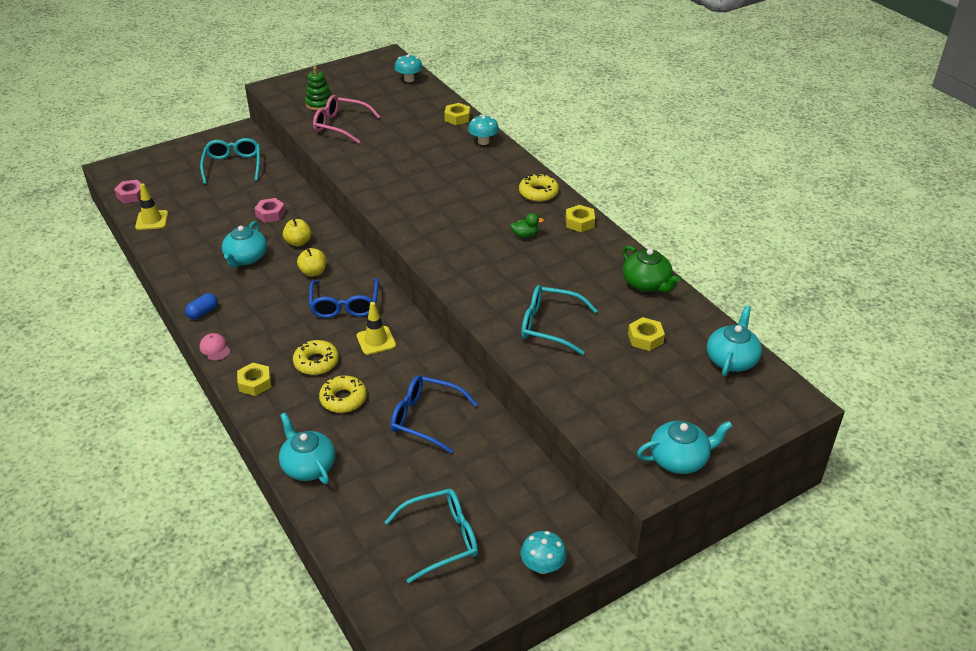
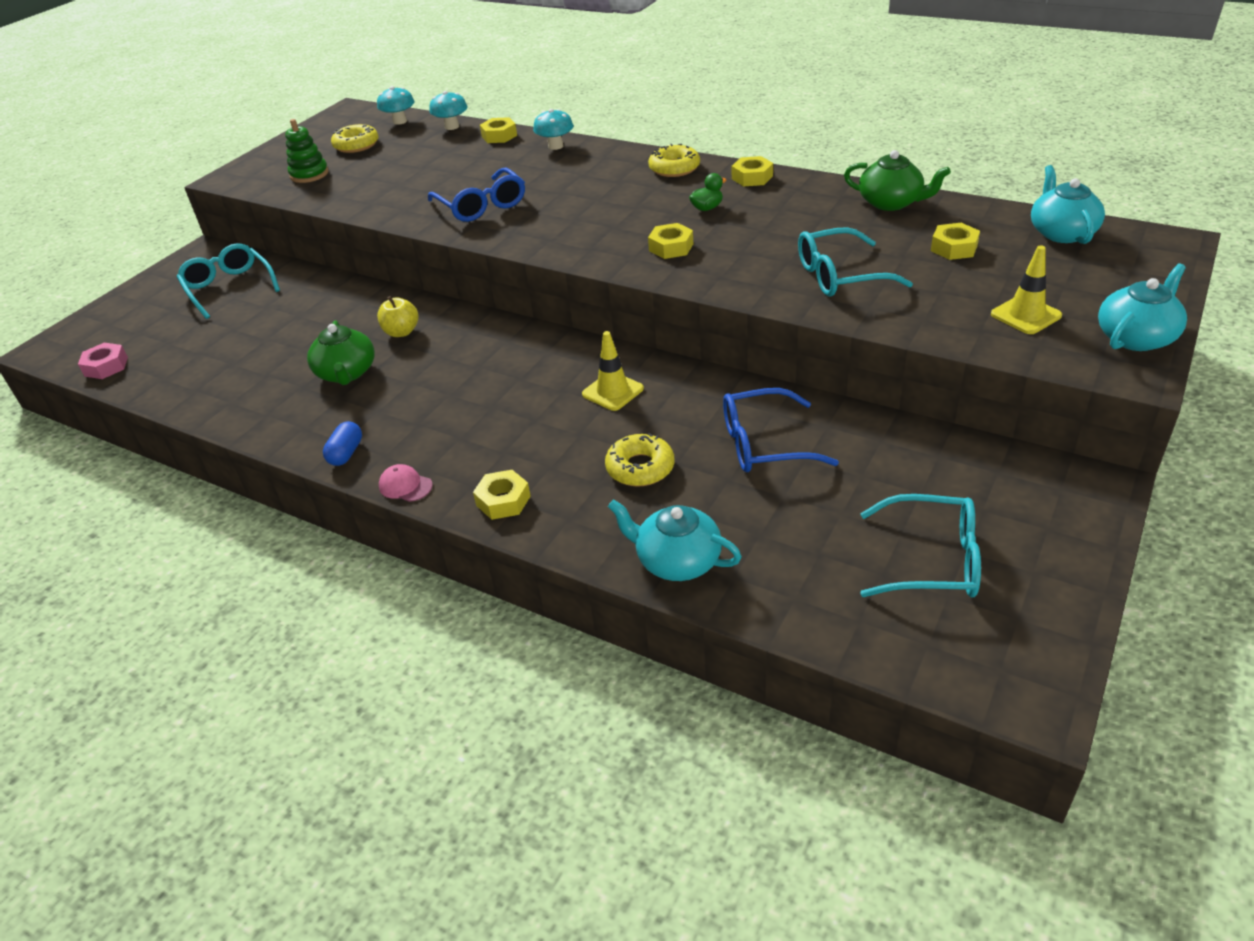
camera: 25 degrees left, 0 degrees up
(152, 220) = (165, 382): yellow traffic cone -> yellow traffic cone (1025, 315)
(246, 258) = (346, 373): turquoise teapot -> green teapot
(270, 214) = (333, 317): pink nut -> none
(313, 272) = (454, 354): yellow apple -> none
(316, 362) = (561, 444): yellow donut -> yellow donut (356, 145)
(340, 125) = (361, 185): pink glasses -> none
(345, 305) = (532, 371): blue glasses -> blue glasses (481, 206)
(441, 538) = (932, 560): turquoise glasses -> turquoise glasses turned 60 degrees clockwise
(472, 257) = (671, 247): none -> yellow nut
(542, 566) = (1076, 531): turquoise mushroom -> turquoise mushroom (452, 127)

